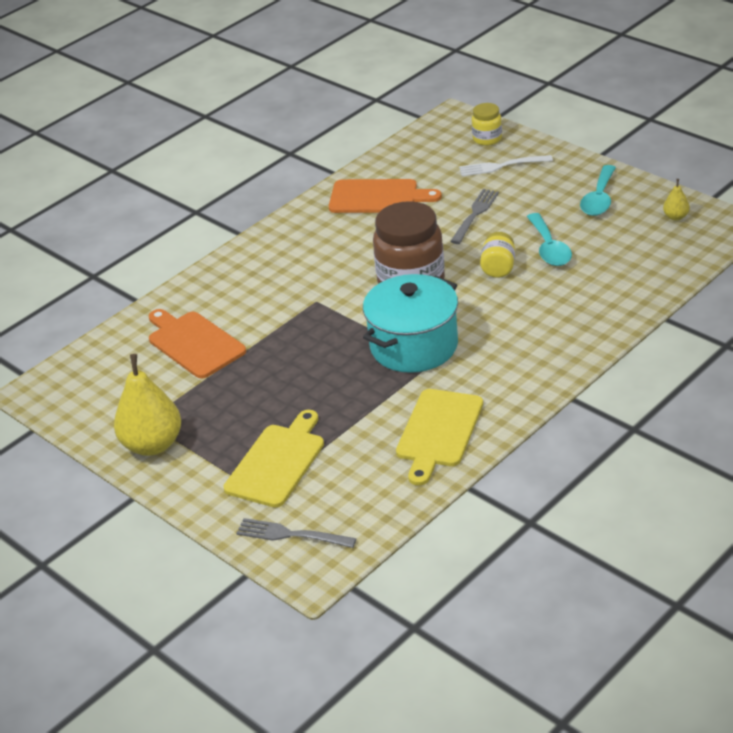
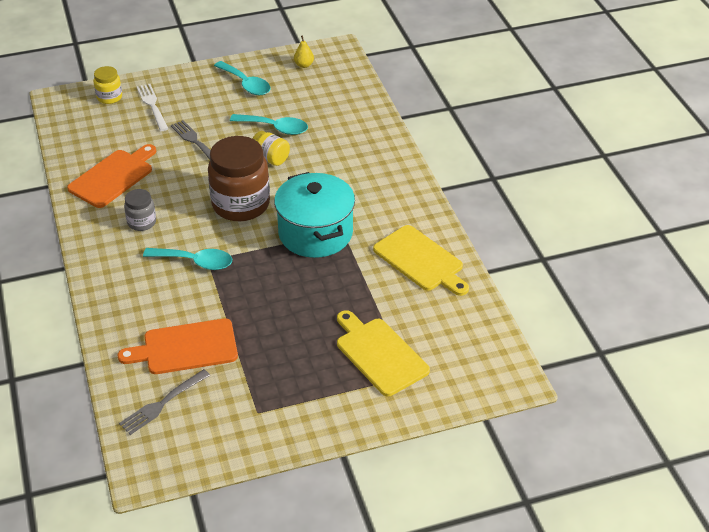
camera: 65 degrees left, 5 degrees up
(153, 445) = (292, 419): yellow pear -> none
(291, 535) = (465, 377): grey fork -> grey fork (162, 403)
(307, 295) = (195, 262): none -> turquoise spoon
(332, 242) = (142, 222): none -> grey jar
(502, 166) = (152, 106): white fork -> white fork turned 135 degrees clockwise

